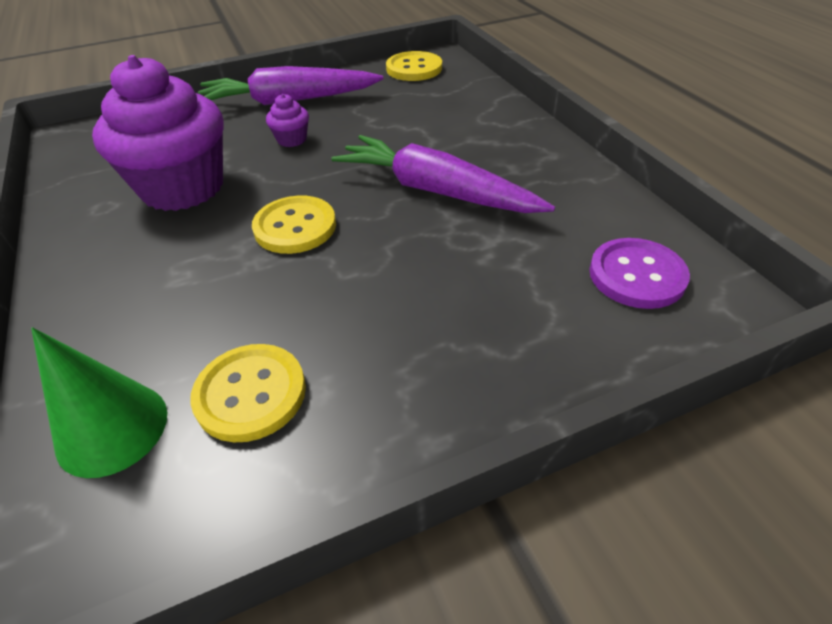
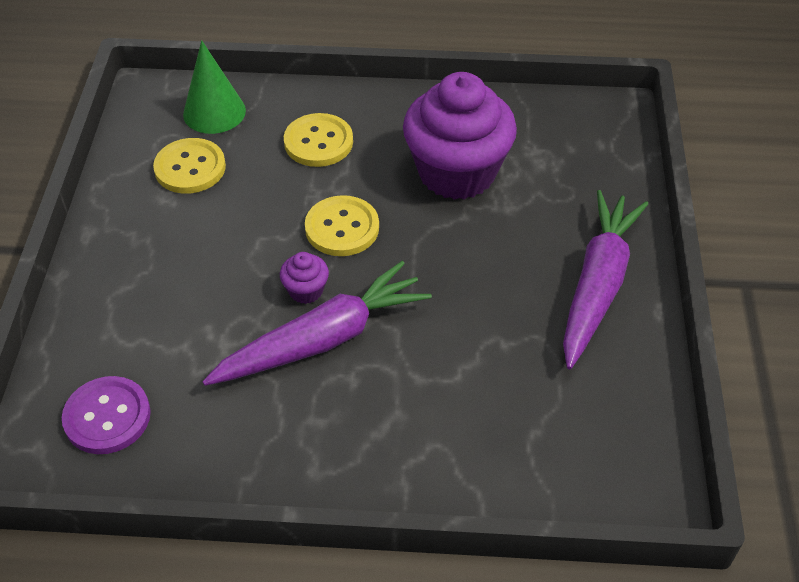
camera: 115 degrees right, 5 degrees up
(292, 139) = (498, 264): purple cupcake -> purple cupcake (306, 290)
(414, 68) = (627, 443): yellow button -> yellow button (318, 142)

